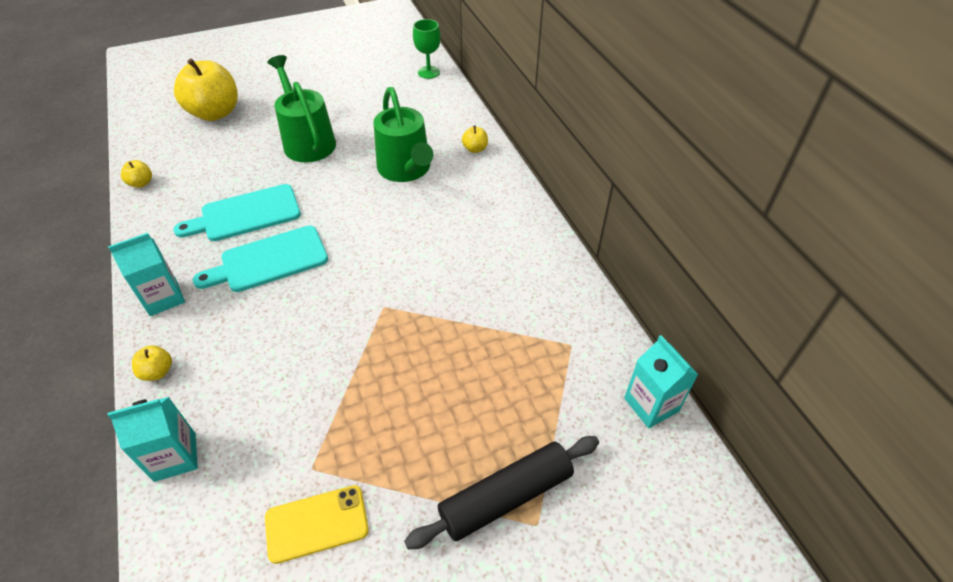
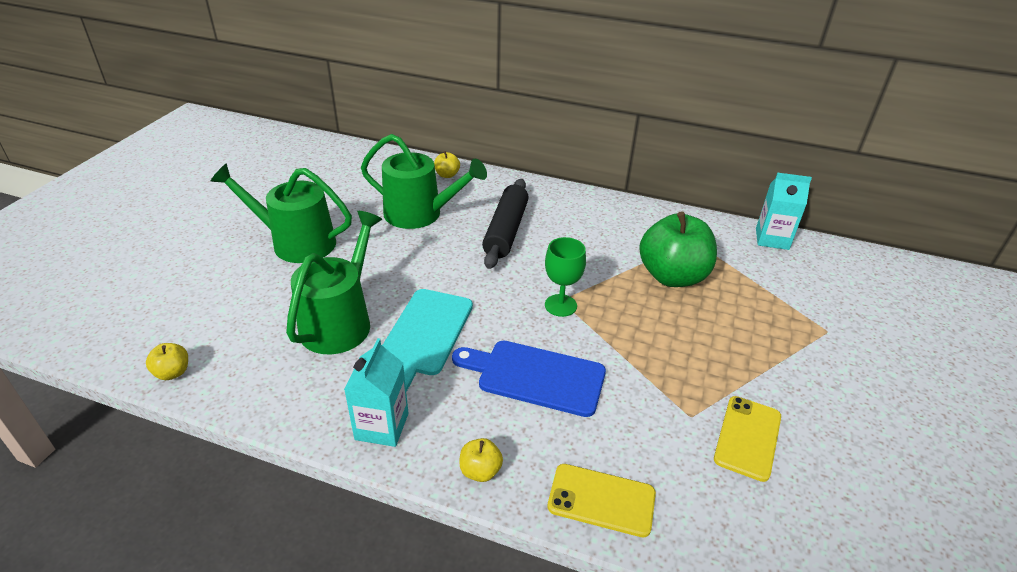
camera: 50 degrees left, 10 degrees down
(175, 457) = (601, 500): turquoise carton -> yellow phone
(215, 113) = (148, 275): yellow apple -> none
(246, 214) = (340, 322): turquoise cutting board -> green watering can
(277, 344) = (535, 376): none -> blue cutting board
(429, 72) = (317, 146): green goblet -> green goblet (560, 305)
(494, 359) = (672, 276): none -> green apple
(506, 497) = (796, 332): black rolling pin -> black rolling pin (506, 231)

